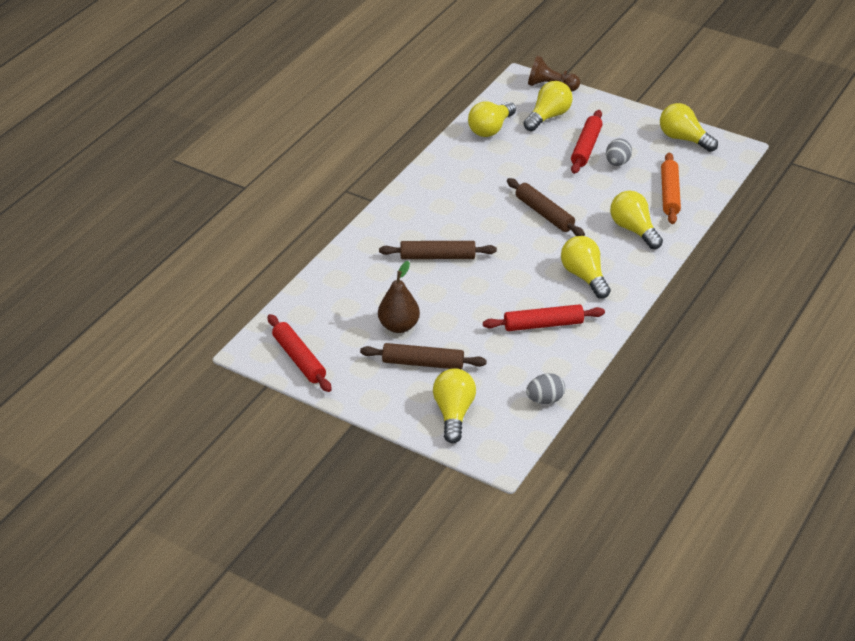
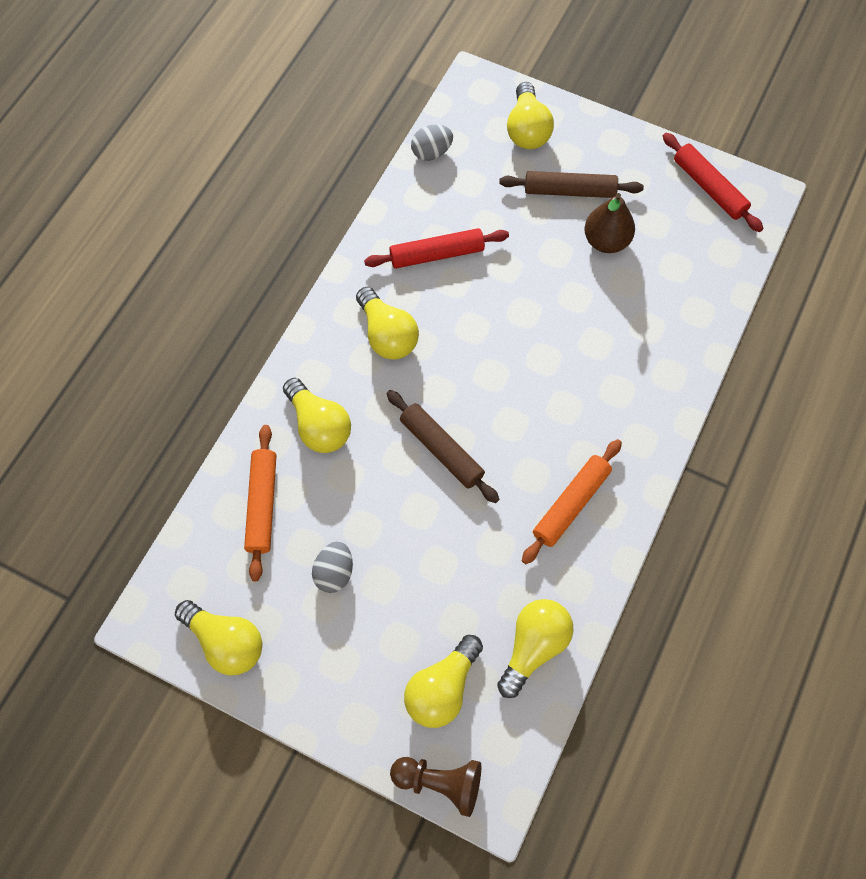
camera: 175 degrees right, 25 degrees up
(437, 257) = (577, 357): brown rolling pin -> none
(456, 184) = (571, 504): none -> orange rolling pin
(586, 147) = (381, 608): red rolling pin -> none

